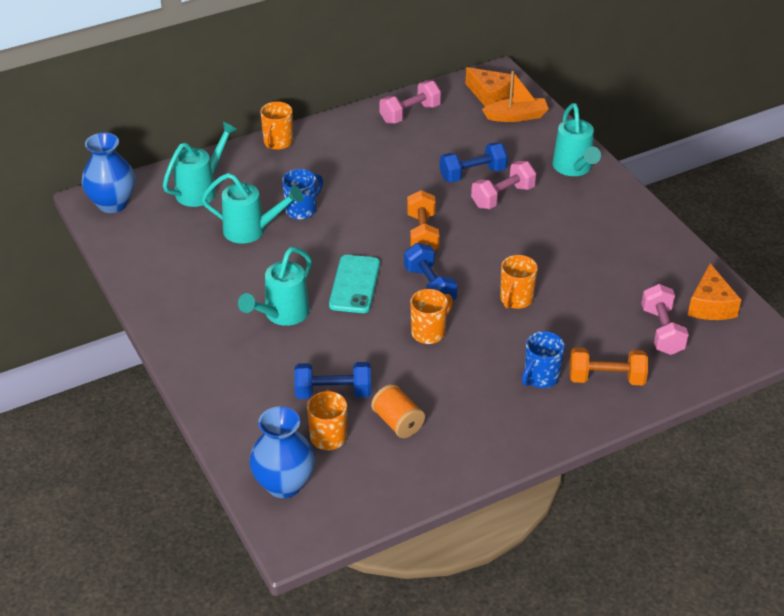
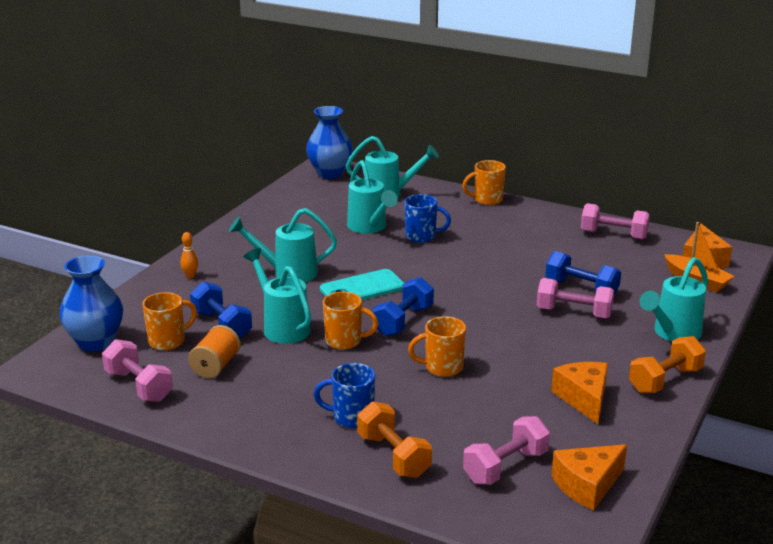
camera: 55 degrees right, 15 degrees down
(222, 378) = (190, 276): none -> orange bowling pin
(372, 358) = (282, 327): none -> turquoise watering can
(386, 481) = (139, 386): none -> pink dumbbell
(422, 234) = (466, 294): orange dumbbell -> orange dumbbell (665, 380)
(615, 253) = (584, 398): none -> orange cheese

